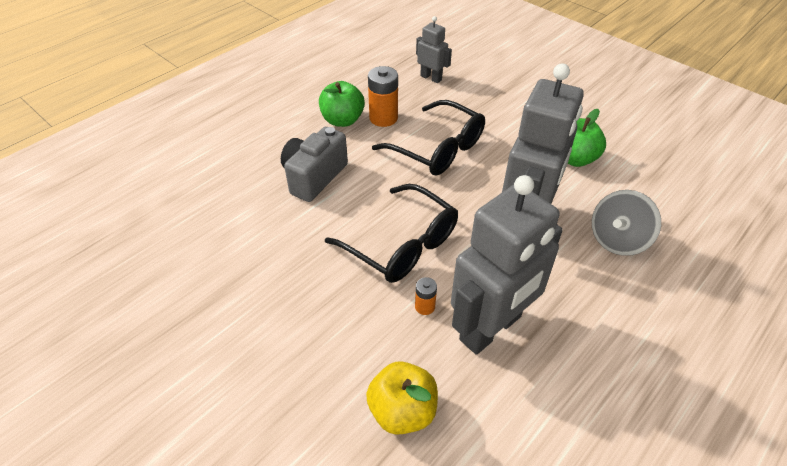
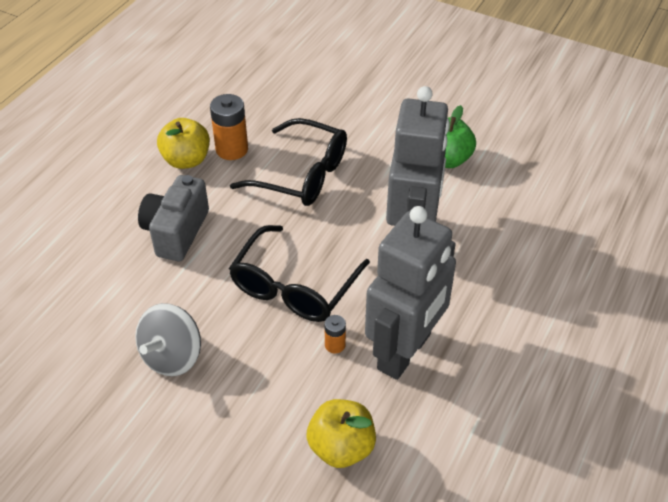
camera: 15 degrees left, 0 degrees up
(342, 120) = (186, 160): green apple -> yellow apple
(402, 245) = (294, 287): black glasses -> black glasses turned 90 degrees clockwise
(431, 78) = (271, 91): grey robot -> none
(617, 240) = (506, 238): grey spinning top -> grey spinning top (172, 356)

